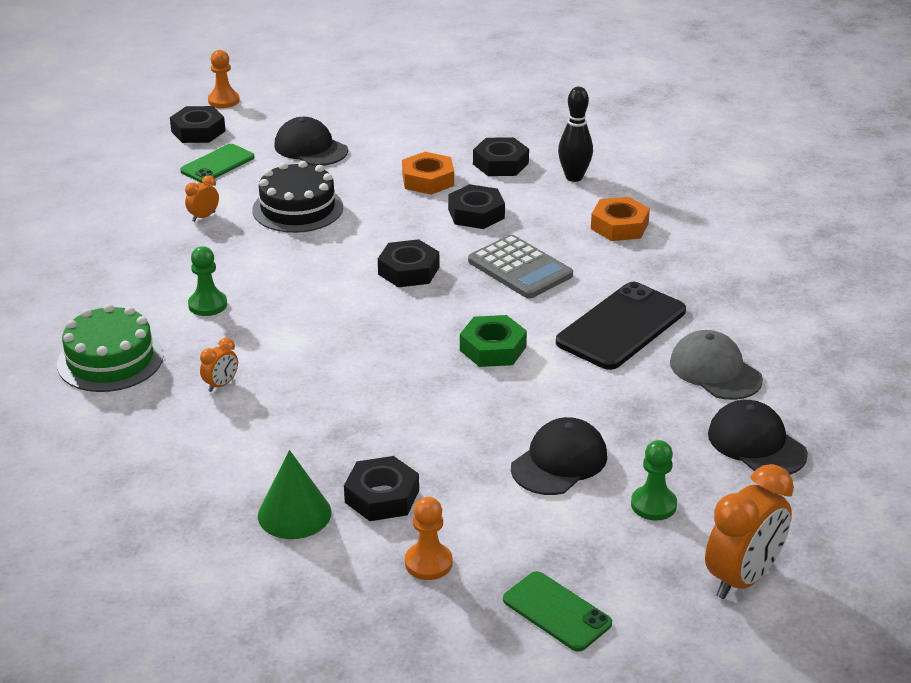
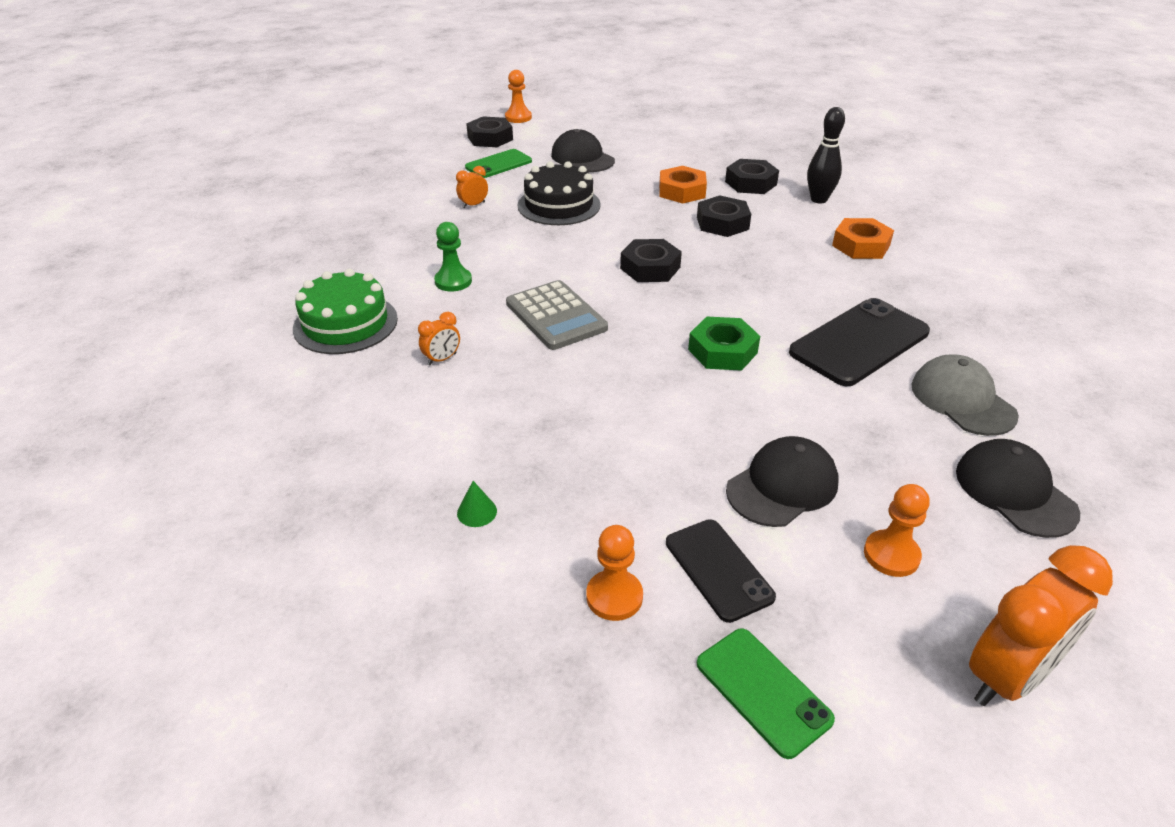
camera: 10 degrees right, 5 degrees up
(294, 514) = (477, 512): green cone -> green cone, size x0.48
(382, 496) = (577, 503): black nut -> none
(512, 533) = (718, 569): none -> black phone
(520, 268) = (759, 275): grey calculator -> grey calculator (556, 316)
(653, 505) = (891, 555): green pawn -> orange pawn

